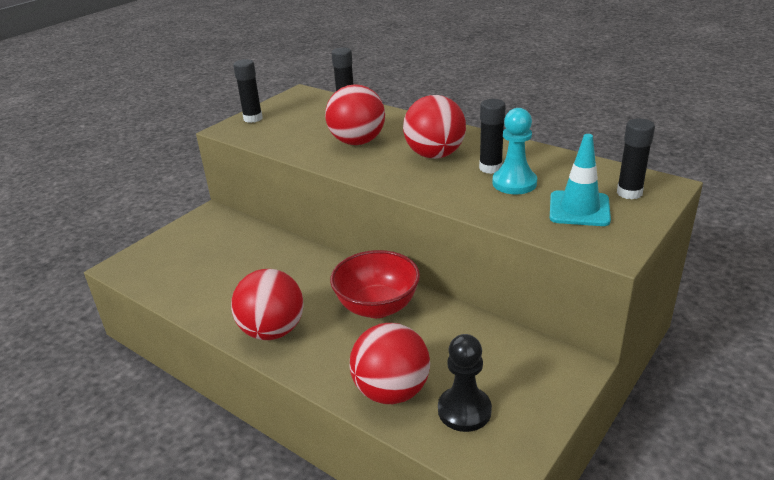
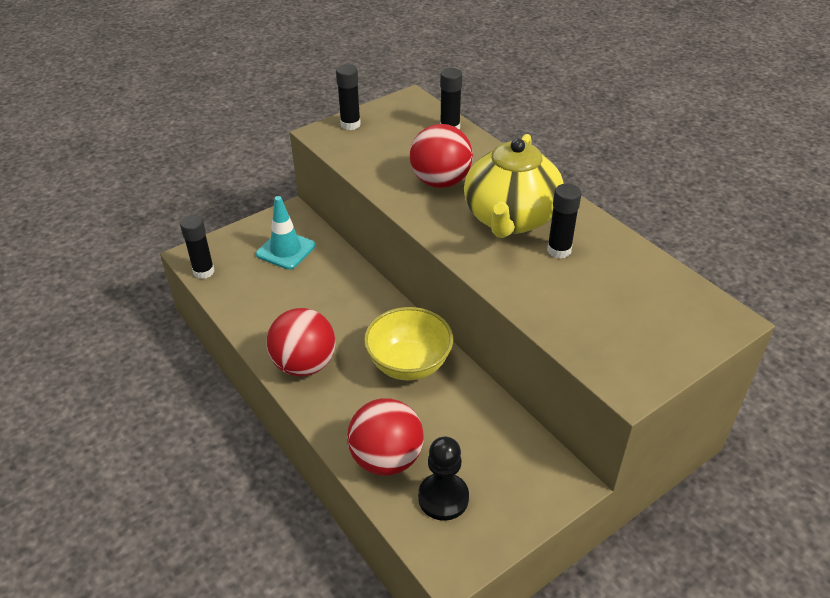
camera: 15 degrees right, 10 degrees up
(377, 307) = (409, 364): red bowl -> yellow bowl
(434, 155) = (510, 218): red ball -> yellow teapot
(514, 183) = (573, 276): turquoise pawn -> none
(579, 209) = (622, 327): turquoise traffic cone -> turquoise traffic cone (286, 250)
(629, 193) = (686, 320): black glue stick -> black glue stick (204, 271)

